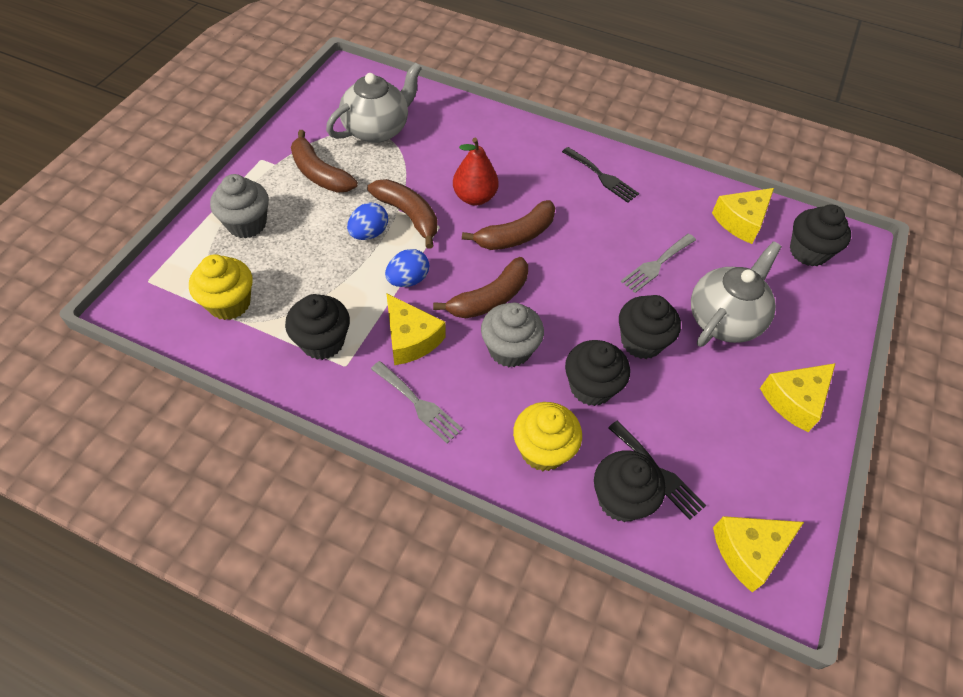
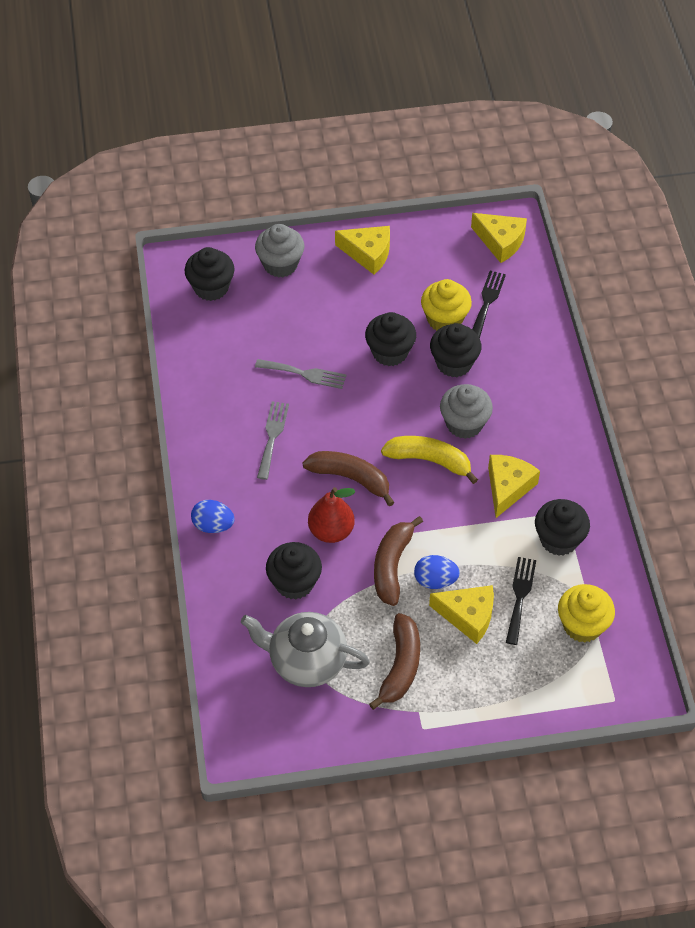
camera: 120 degrees left, 0 degrees up
(247, 224) = (502, 677): grey cupcake -> grey cupcake (280, 264)
(408, 280) = (458, 523): blue egg -> blue egg (213, 525)
(418, 404) = (554, 450): grey fork -> grey fork (272, 436)
(490, 298) = (429, 460): brown banana -> yellow banana
(543, 450) = (525, 366): yellow cupcake -> yellow cupcake (444, 319)
(602, 176) = (229, 454): black fork -> black fork (520, 596)
(621, 499) = (522, 312): black cupcake -> black cupcake (294, 583)
(724, 319) = (327, 314): grey teapot -> none
(741, 221) = (209, 339): yellow cheese -> yellow cheese (468, 616)

